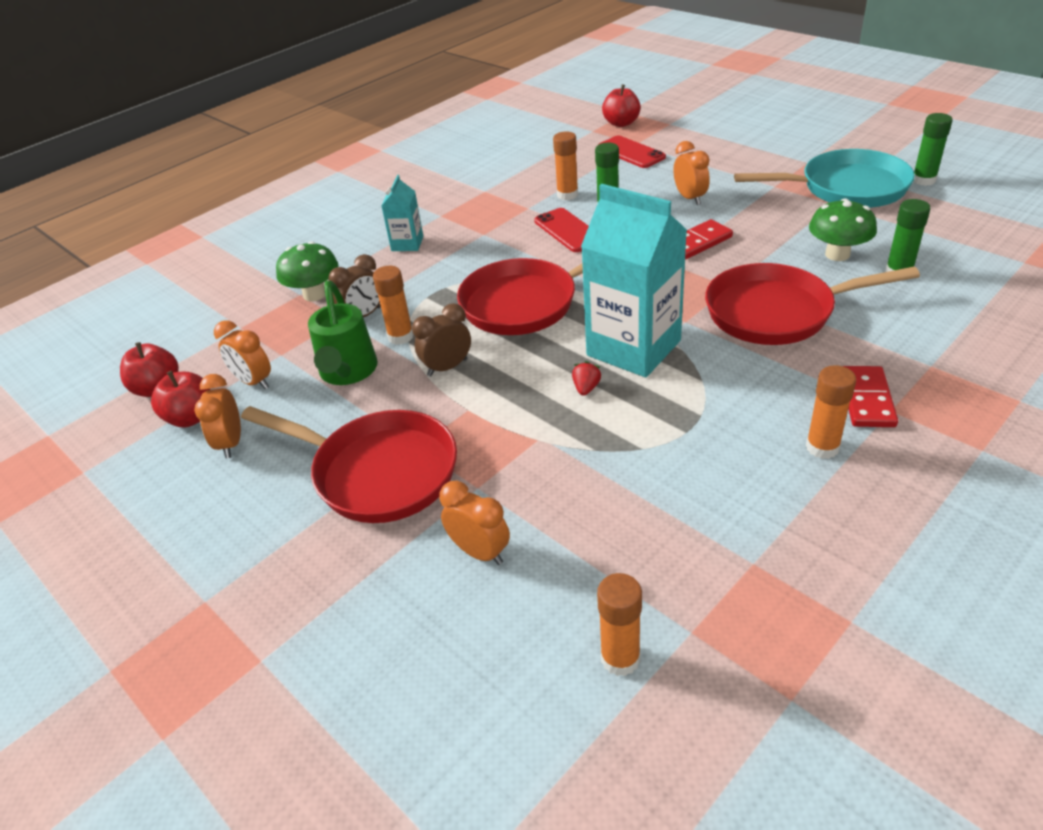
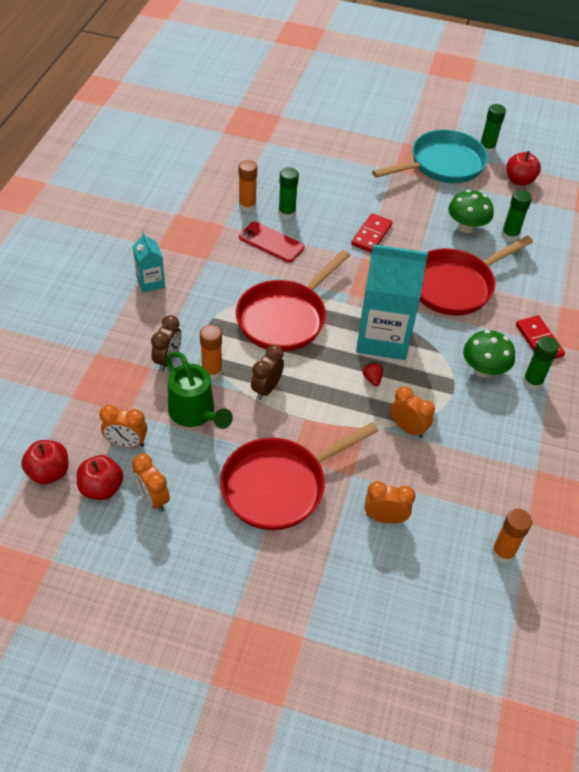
camera: 35 degrees left, 10 degrees up
(314, 294) = (110, 350): green mushroom -> green mushroom (483, 370)
(378, 472) = (279, 485): red pan -> red pan turned 150 degrees clockwise
(621, 123) = (241, 120): red apple -> red apple (519, 180)
(630, 152) = (269, 152): red phone -> none
(690, 198) = (341, 193): orange clock -> orange clock (408, 428)
(822, 447) = (532, 382): orange glue stick -> green glue stick

